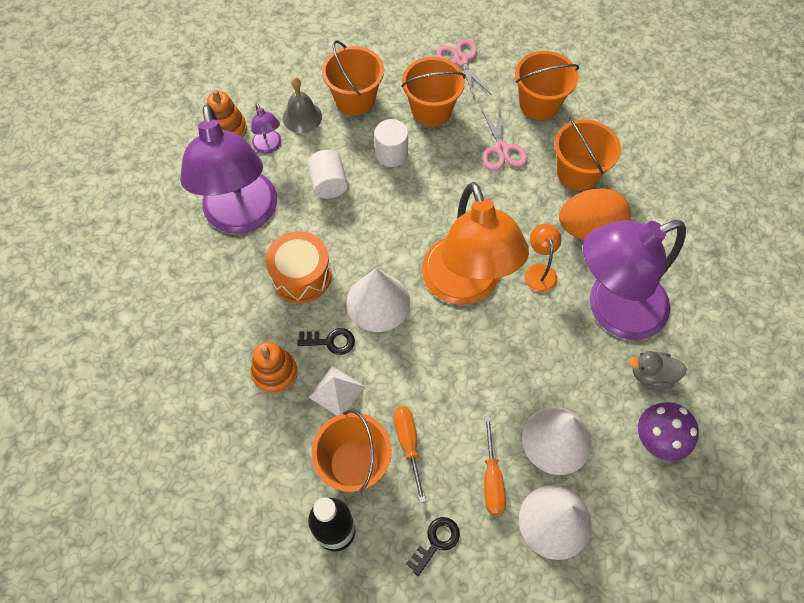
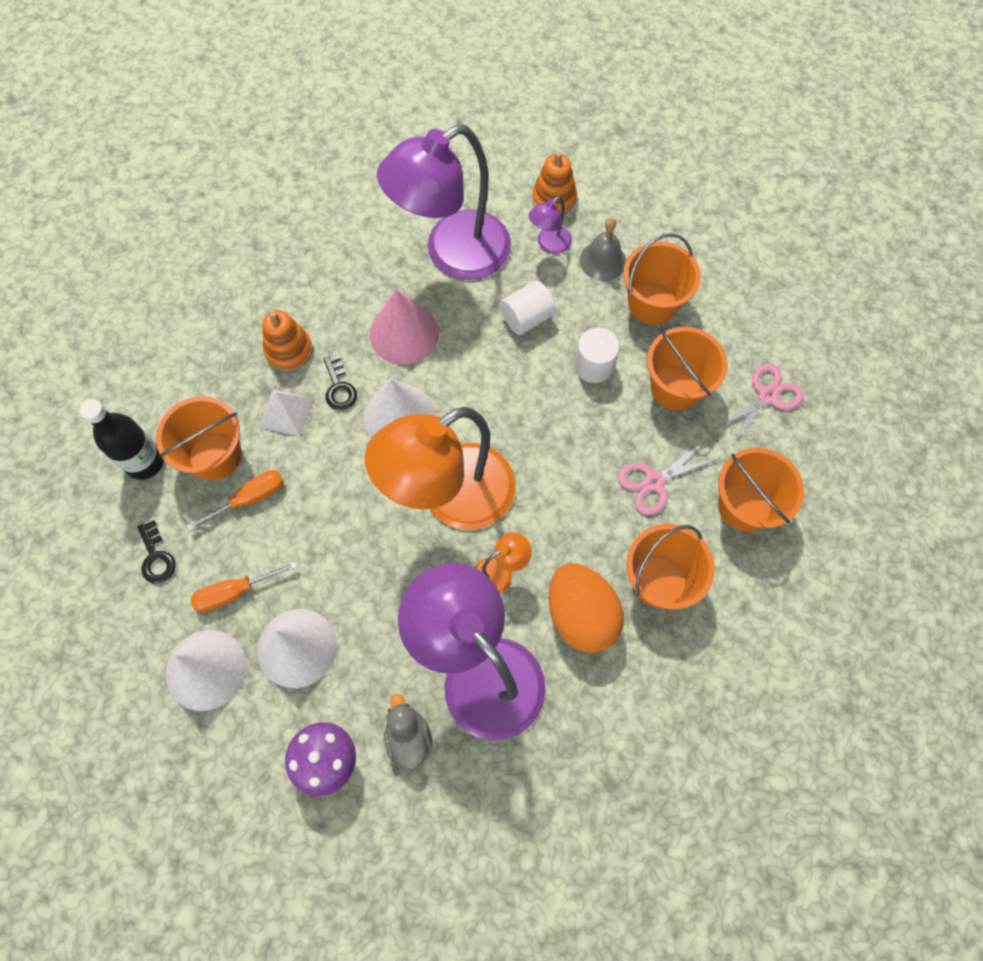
camera: 70 degrees right, 5 degrees up
(301, 276) = (404, 333): orange drum -> pink cone
(436, 542) = (156, 557): black key -> black key turned 45 degrees clockwise

